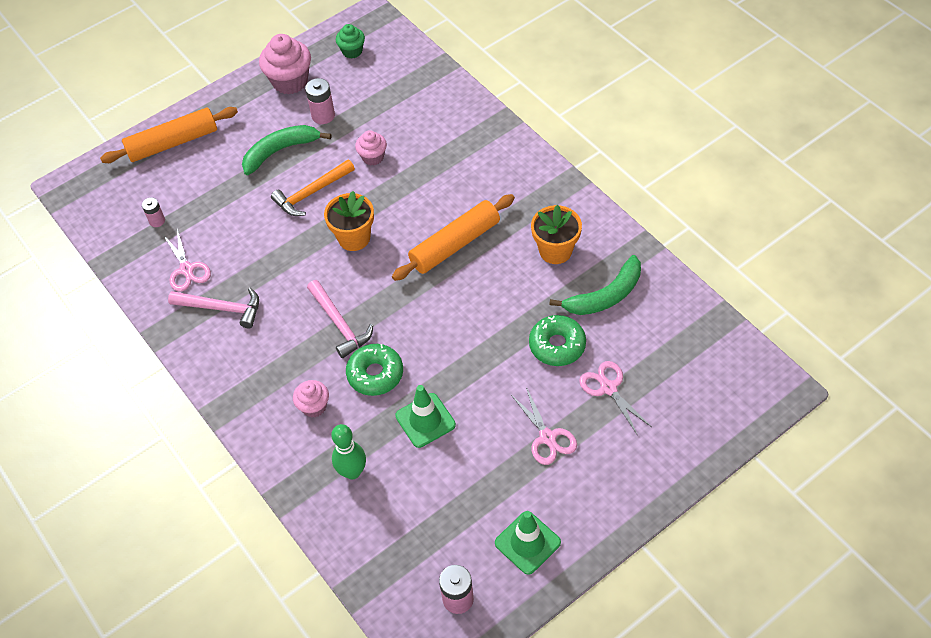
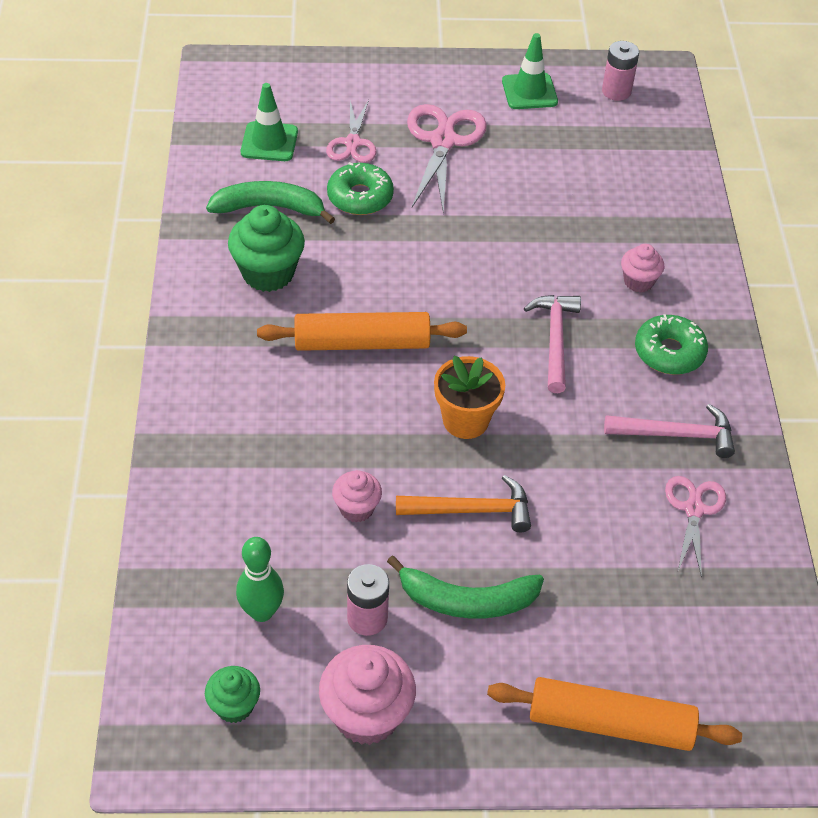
camera: 150 degrees left, 5 degrees down
(157, 221) = (698, 604): pink battery -> none
(222, 308) = (677, 435): pink hammer -> pink hammer turned 135 degrees clockwise
(352, 472) = (639, 212): green bowling pin -> green bowling pin (262, 612)
(375, 374) = (555, 274): green donut -> green donut (669, 352)
(425, 420) = (539, 211): green traffic cone -> green traffic cone (269, 142)
(547, 437) = (443, 141): pink scissors -> pink scissors, size x1.62
(555, 251) = (268, 273): orange flower pot -> green cupcake

